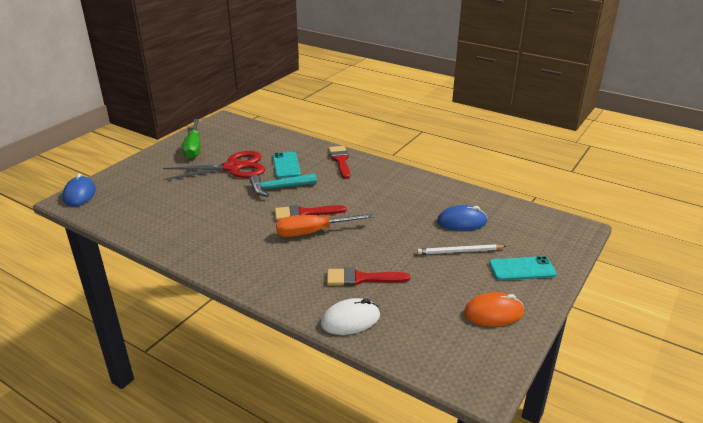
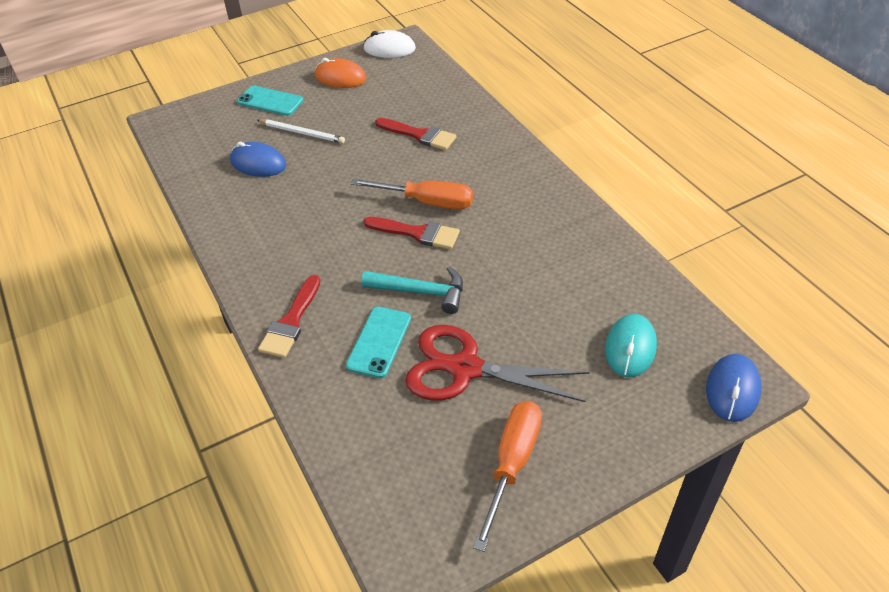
camera: 150 degrees left, 15 degrees up
(141, 196) = (630, 348): none -> turquoise mouse
(193, 148) = (512, 464): green screwdriver -> orange screwdriver
(350, 320) = (458, 104): white mouse -> white mouse (389, 49)

